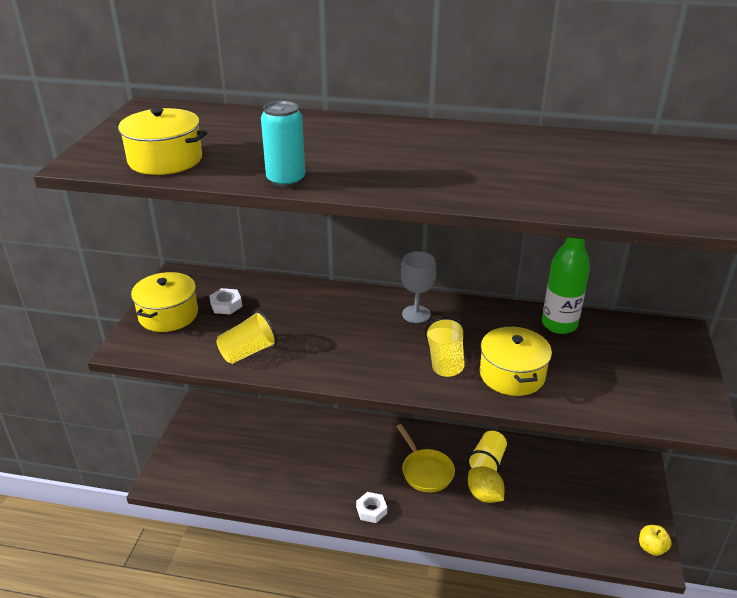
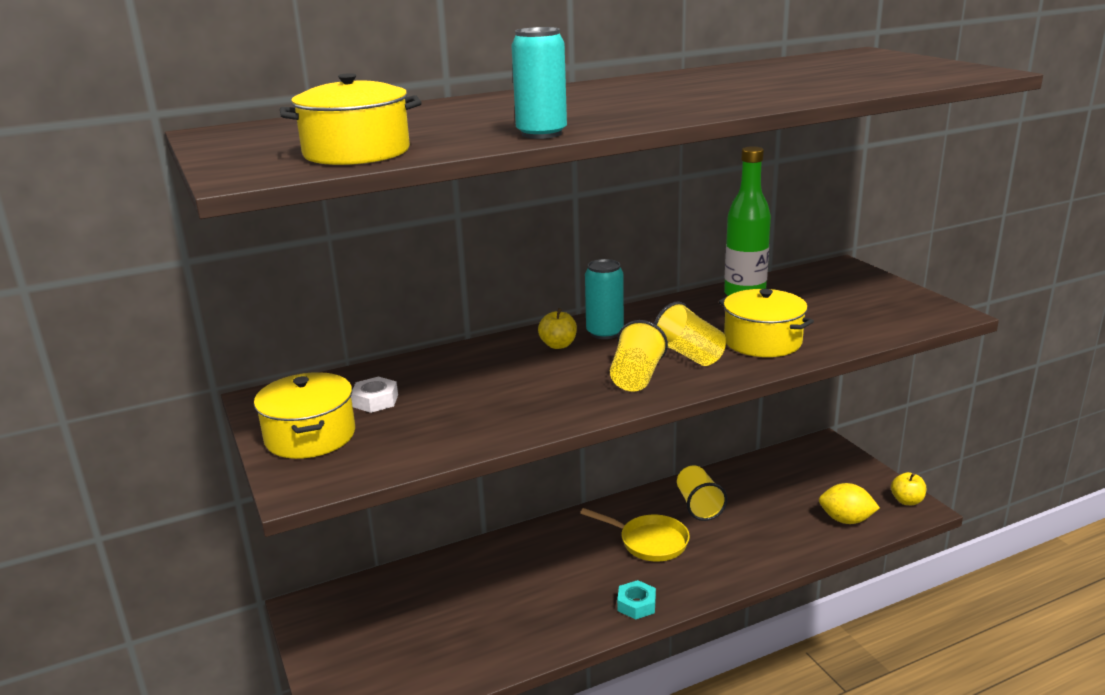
camera: 35 degrees left, 10 degrees down
(248, 352) = (471, 427): yellow cup -> yellow cup (636, 377)
(371, 510) = (636, 604): white nut -> turquoise nut
(374, 311) = (558, 345): none -> yellow apple
(416, 314) = (604, 333): grey goblet -> turquoise can
(484, 495) = (728, 533): yellow lemon -> yellow lemon (846, 520)

